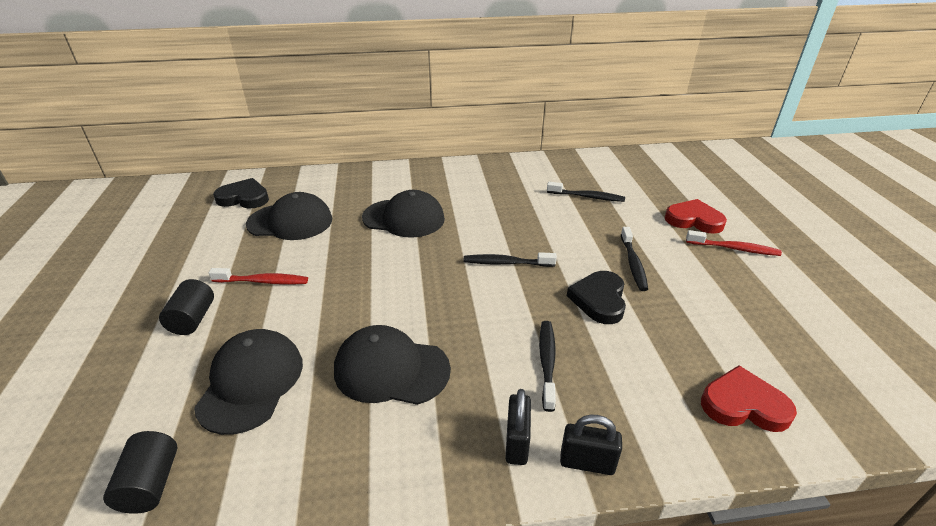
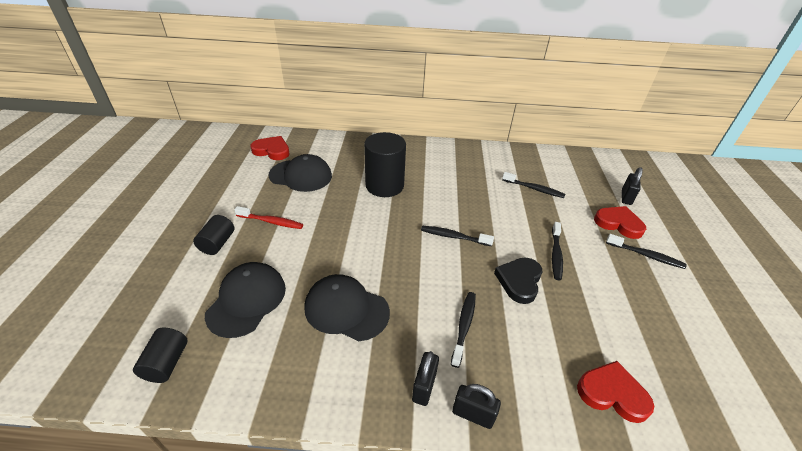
camera: 10 degrees right, 5 degrees up
(244, 198) = (272, 150): black heart -> red heart
(404, 218) = (384, 185): black cap -> black cylinder
(693, 191) = (626, 197): none -> black padlock
(734, 249) = (646, 255): red toothbrush -> black toothbrush

